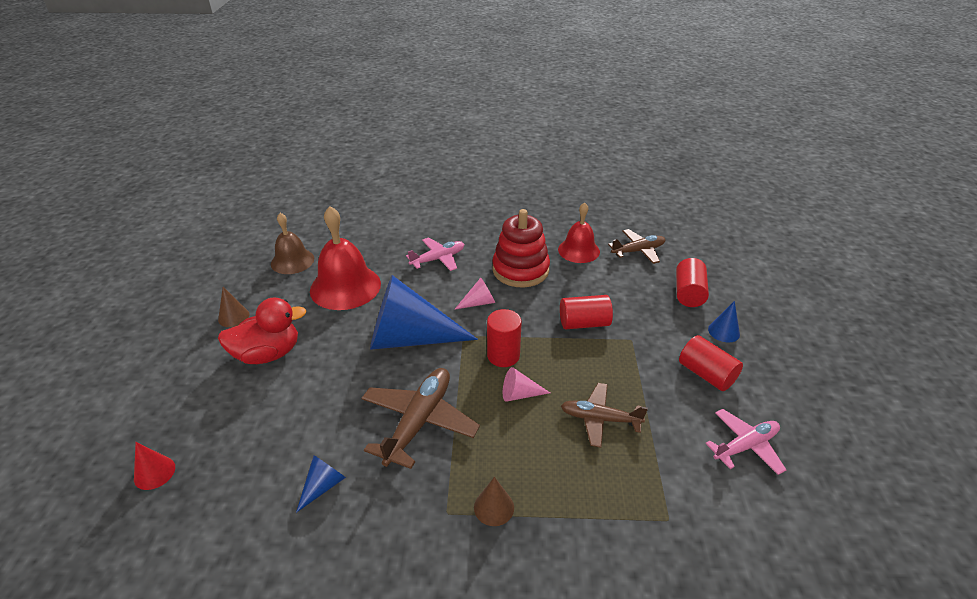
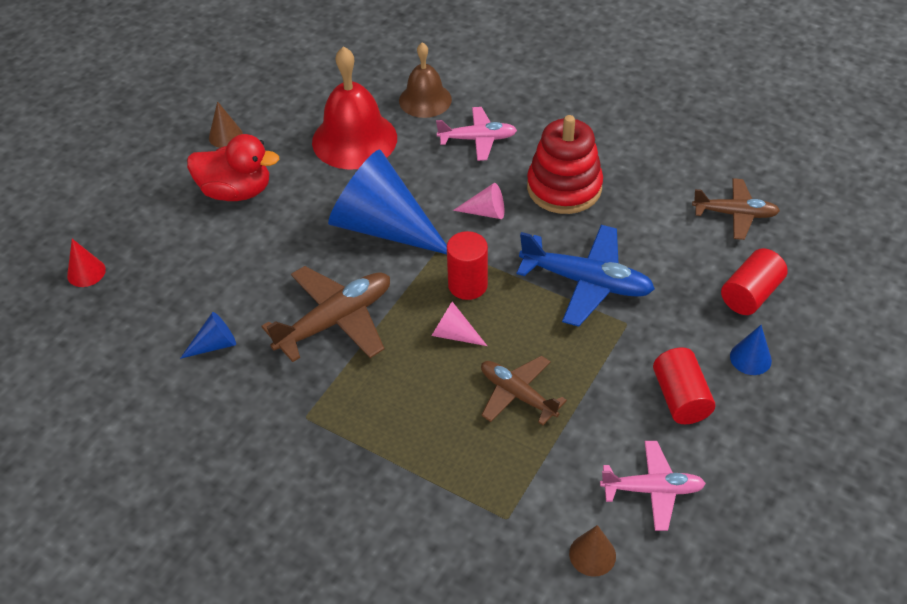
camera: 30 degrees right, 10 degrees up
(292, 261) = (318, 87): brown bell -> brown bell (425, 100)
(494, 507) = (350, 431): brown cone -> brown cone (592, 554)
(578, 250) = (657, 186): red bell -> none
(584, 323) = (587, 282): red cylinder -> blue plane

